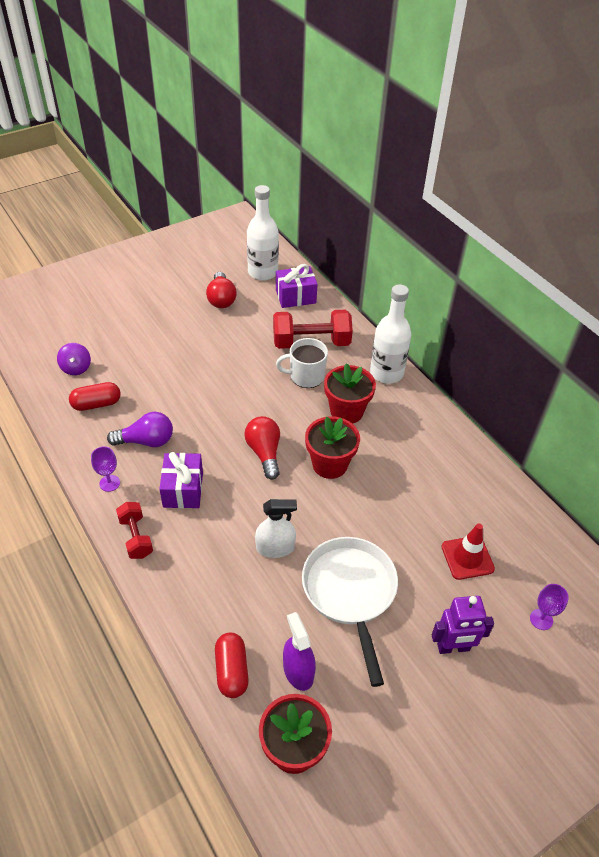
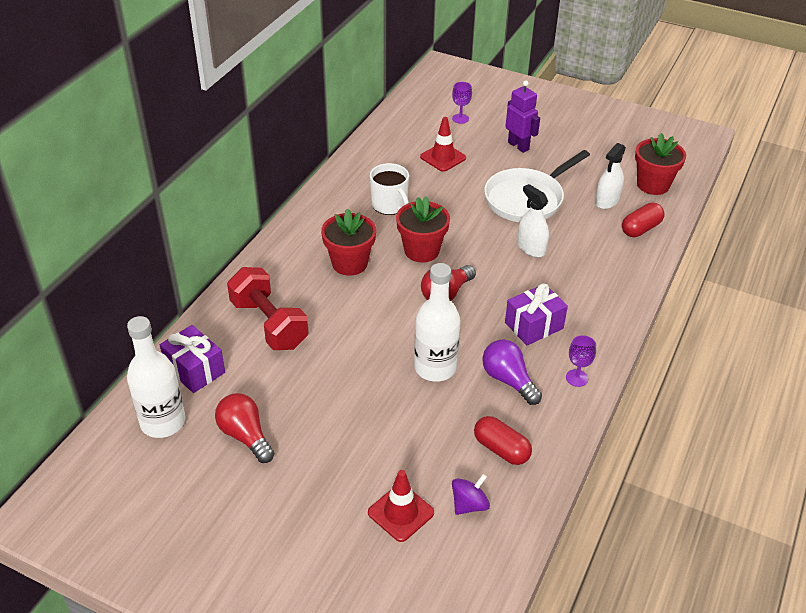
camera: 120 degrees left, 5 degrees down
(103, 337) = (401, 513): none -> red traffic cone
(136, 537) = (605, 329): red dumbbell -> none
(221, 299) = (245, 436): red light bulb -> red light bulb turned 90 degrees counterclockwise
(298, 671) = (607, 201): purple spray bottle -> white spray bottle
(306, 376) = (325, 307): white mug -> white mug (389, 205)
(386, 373) = (275, 256): white bottle -> white bottle (435, 368)

